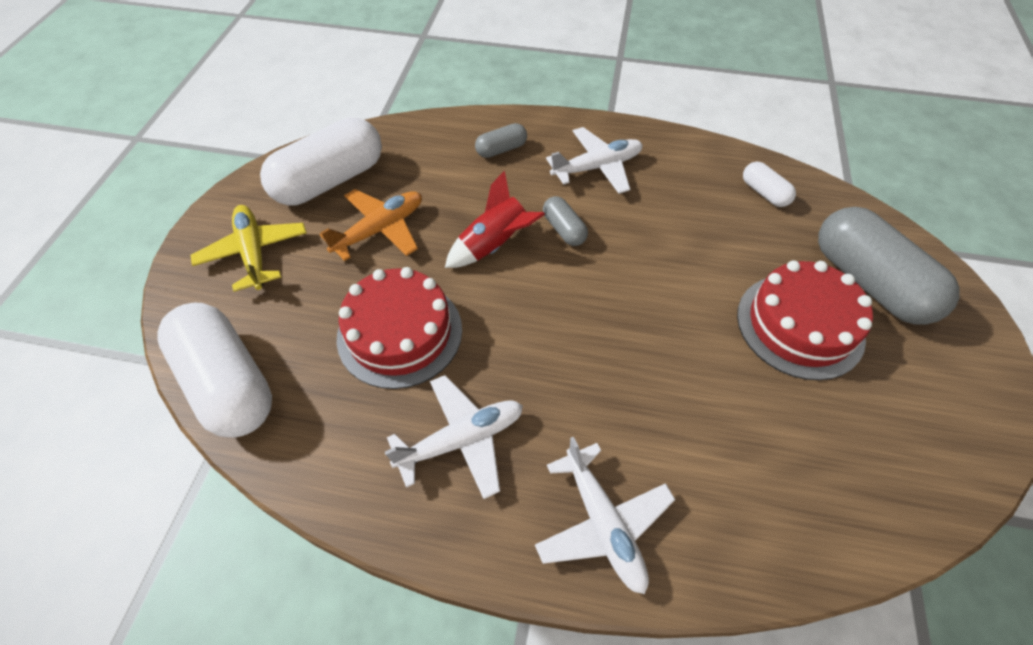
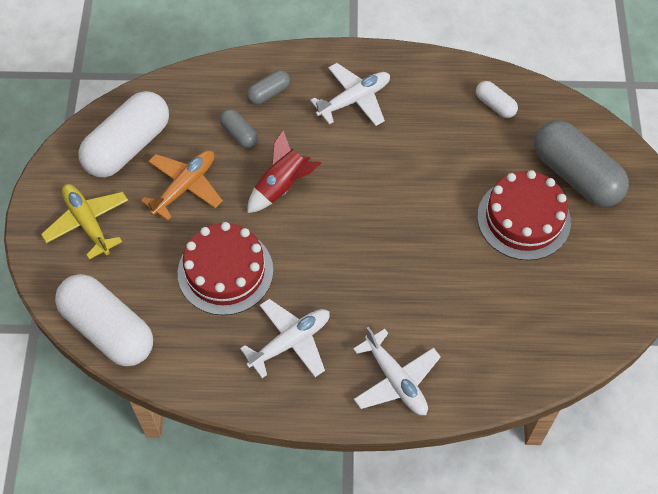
camera: 10 degrees left, 5 degrees up
(564, 229) = (335, 164): grey capsule -> grey capsule (239, 134)

